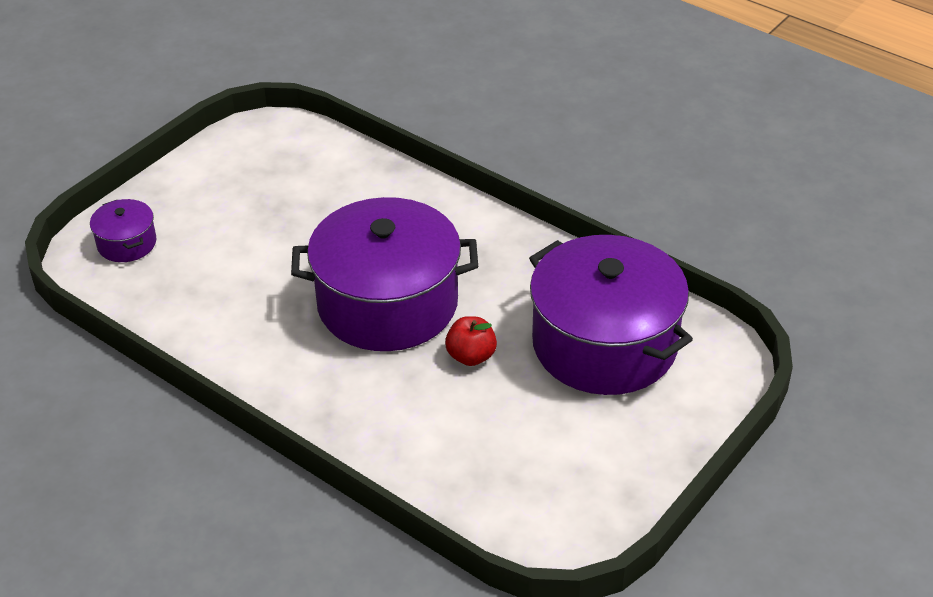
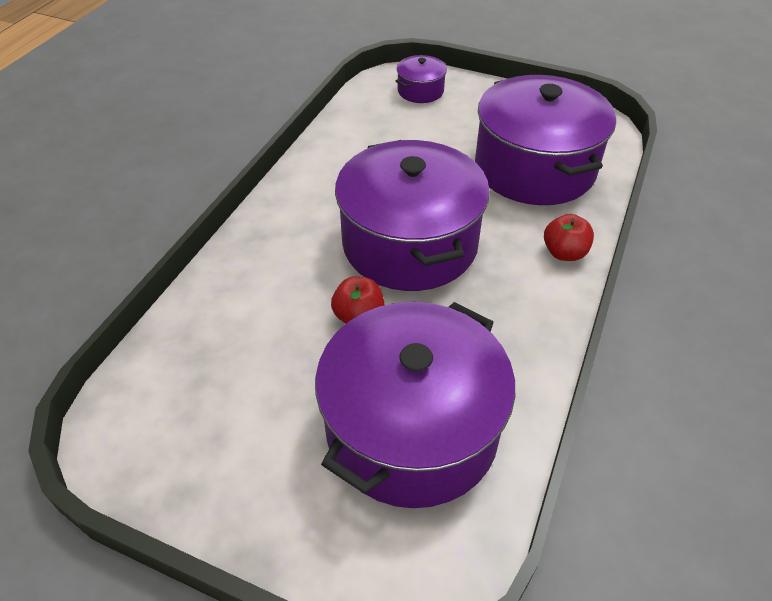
camera: 75 degrees right, 5 degrees up
(315, 192) = (534, 168): none -> purple pot
(442, 206) = (564, 253): none -> red apple

